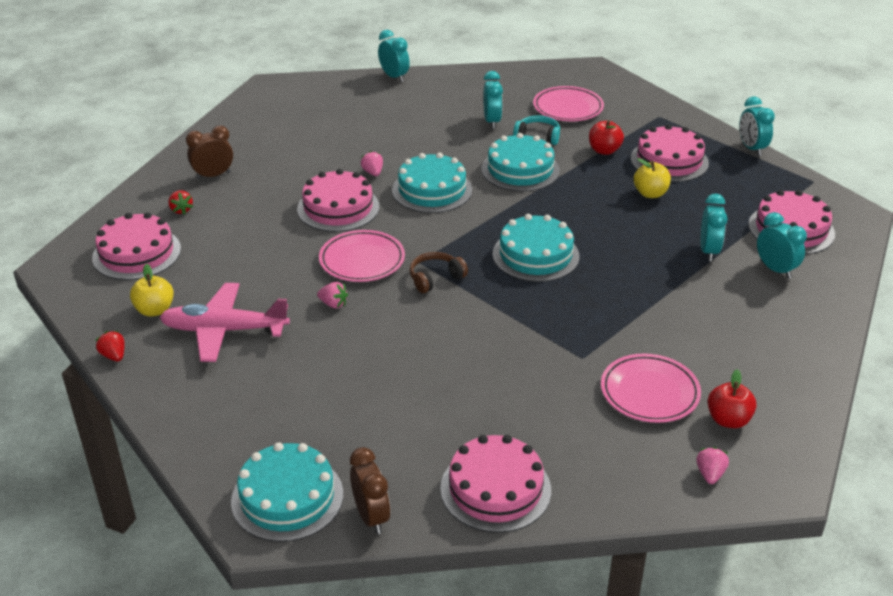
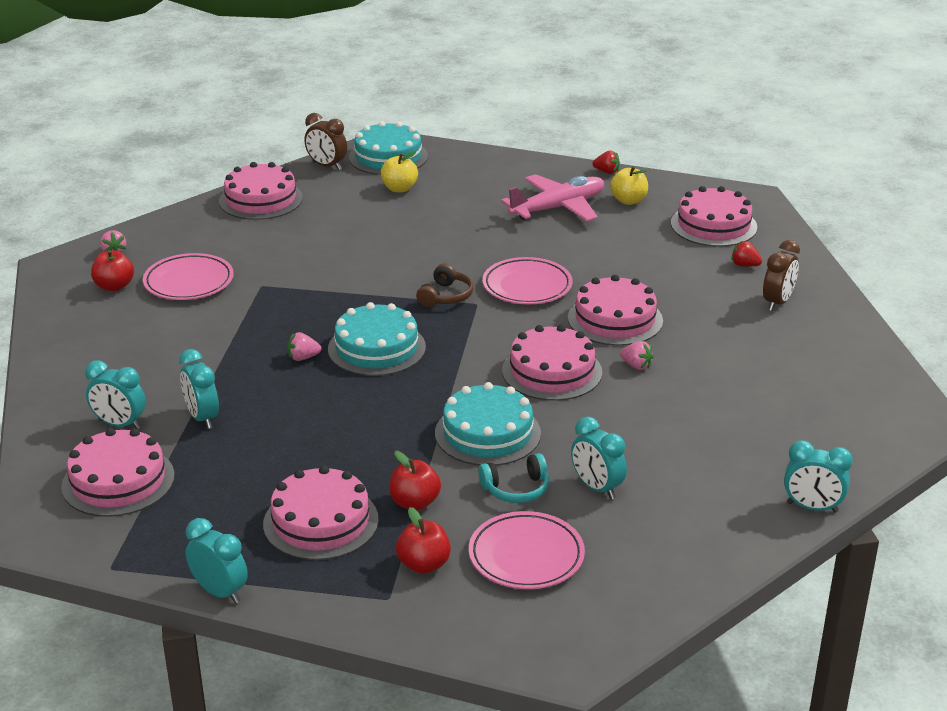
camera: 145 degrees right, 5 degrees down
(333, 304) = (503, 250): pink strawberry -> pink strawberry (303, 357)
(432, 190) = (552, 371): turquoise cake -> pink cake
(627, 123) = (424, 564): none -> red apple
(650, 193) = (311, 463): yellow apple -> yellow apple (399, 188)

